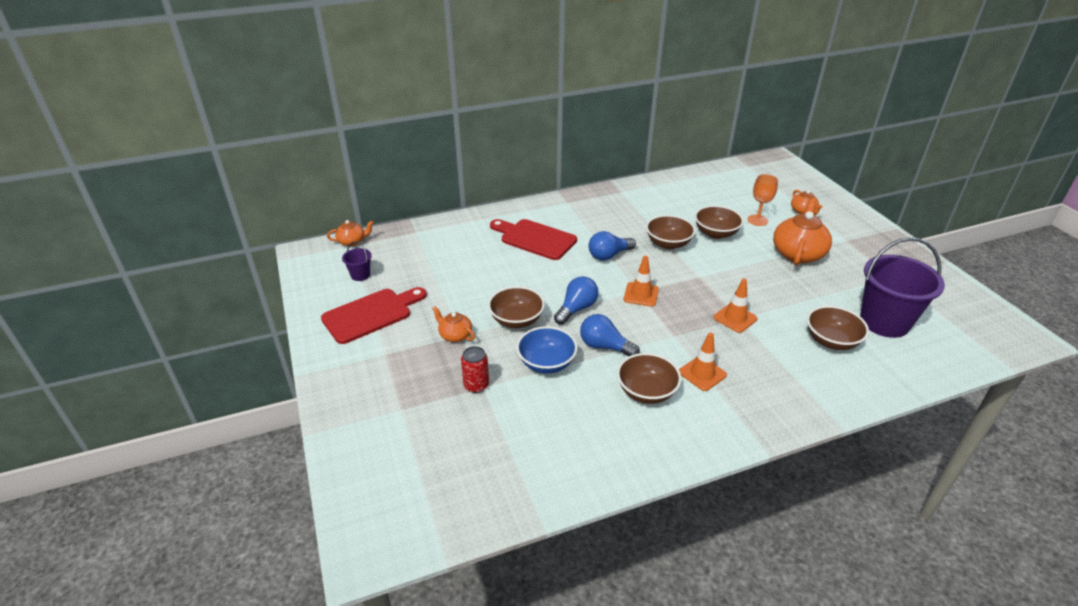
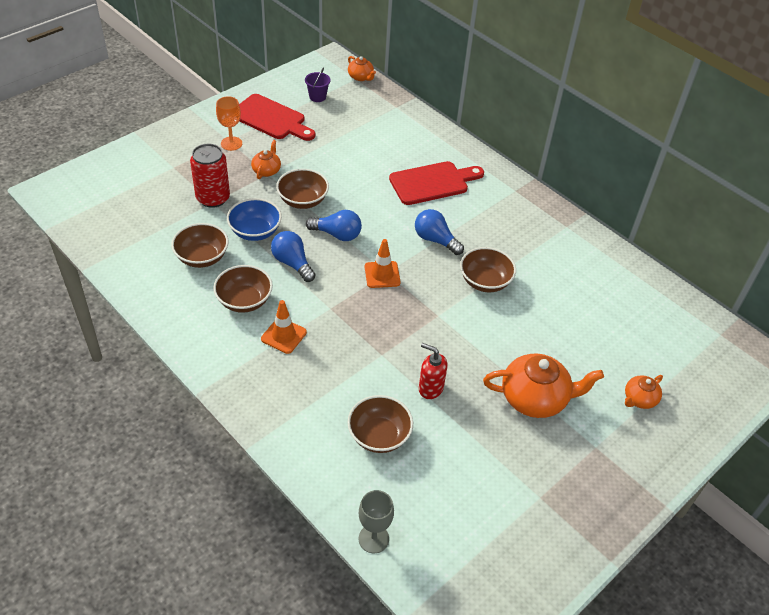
camera: 65 degrees right, 10 degrees up
(476, 385) = (213, 198): red can -> red can, size x1.59
(535, 239) = (432, 183): red cutting board -> red cutting board turned 60 degrees clockwise
(604, 346) = (292, 263): blue light bulb -> blue light bulb turned 45 degrees counterclockwise
(716, 233) = (531, 319): brown bowl -> brown bowl (202, 257)
(735, 318) = (379, 351): orange traffic cone -> none
(757, 220) = (586, 354): orange goblet -> orange goblet (231, 143)
(781, 300) = (430, 388): none -> red soap dispenser
(884, 322) = (438, 486): purple bucket -> none
(940, 369) = (373, 539): none -> grey goblet

